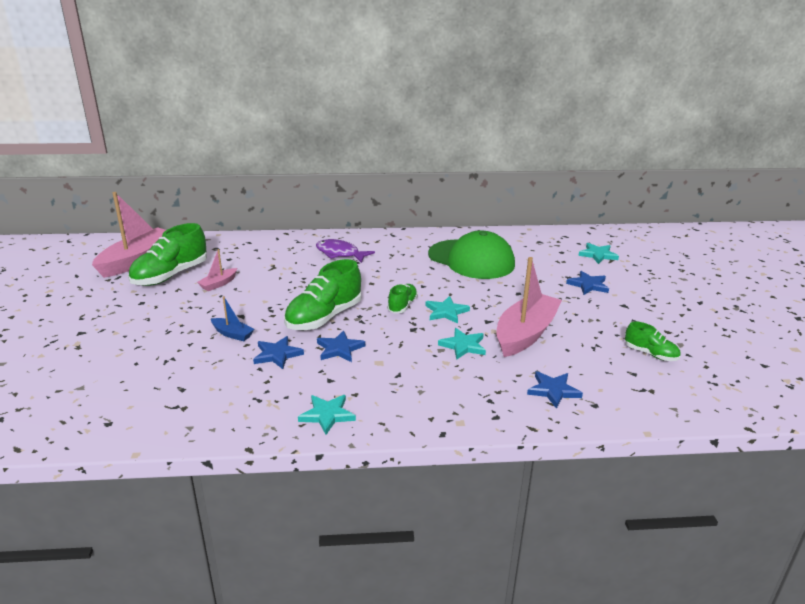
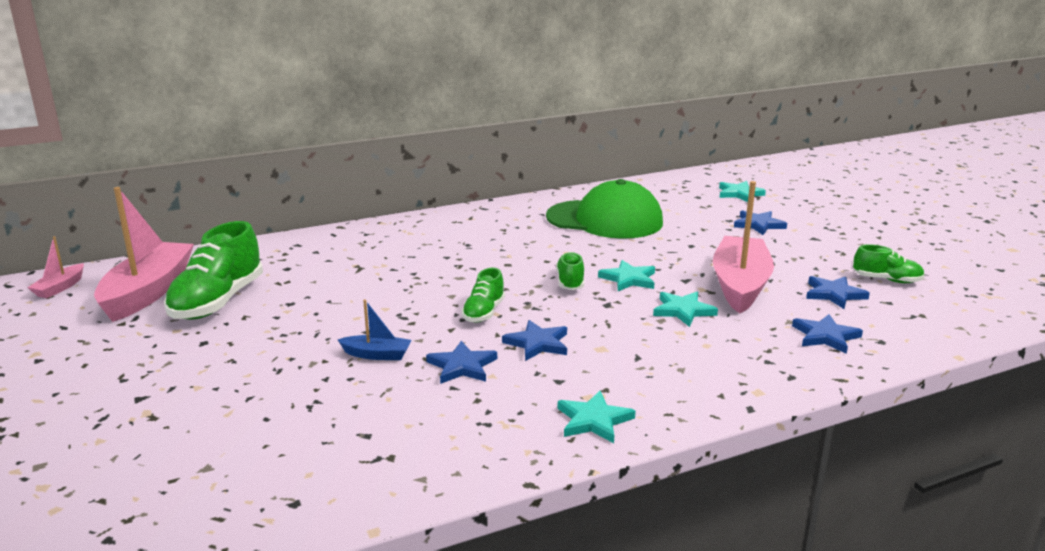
camera: 20 degrees left, 5 degrees down
(218, 284) = (300, 300): pink boat -> pink boat (60, 288)
(324, 317) = (484, 313): green shoe -> green shoe, size x0.54
(340, 254) = (436, 238): purple fish -> none
(594, 357) = (834, 294): none -> blue star

